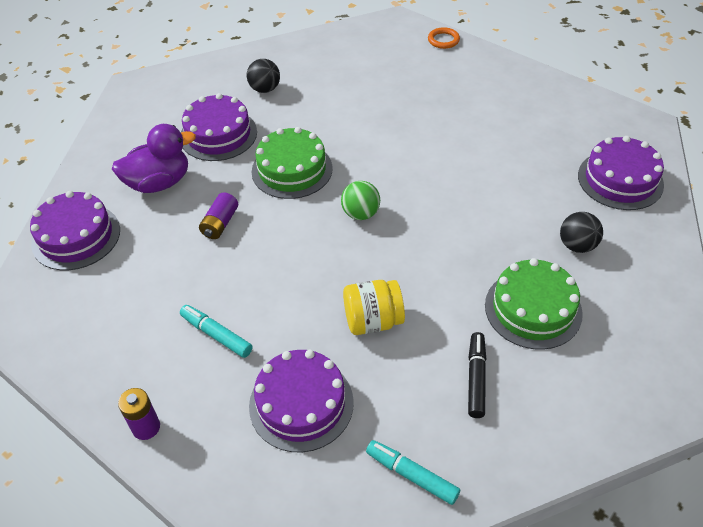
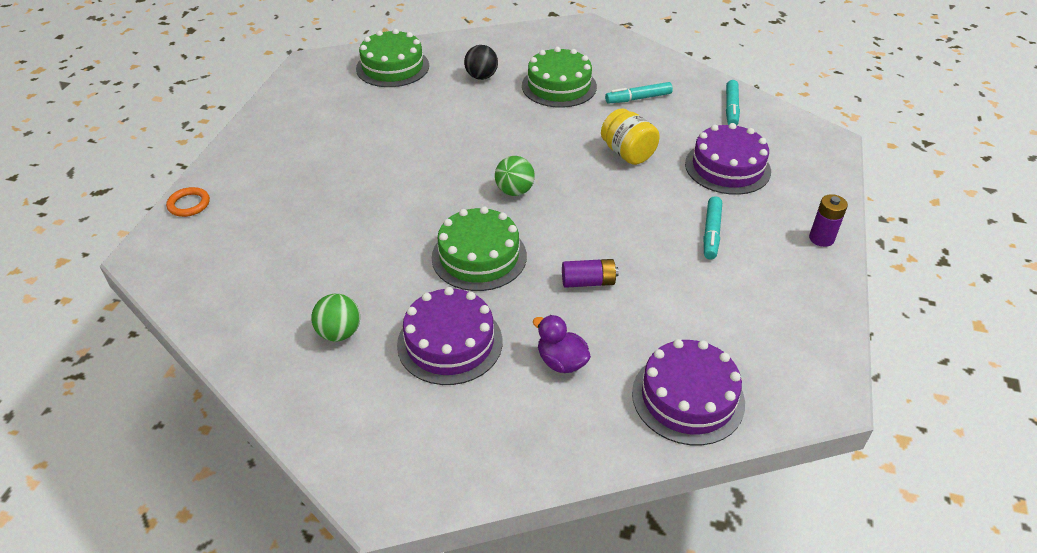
camera: 115 degrees left, 5 degrees down
(159, 183) = (561, 361): purple duck -> purple duck, size x0.62
(265, 89) = (339, 333): black ball -> green ball
(476, 378) = (638, 98): black marker -> turquoise marker
(620, 180) = (392, 67): purple cake -> green cake

